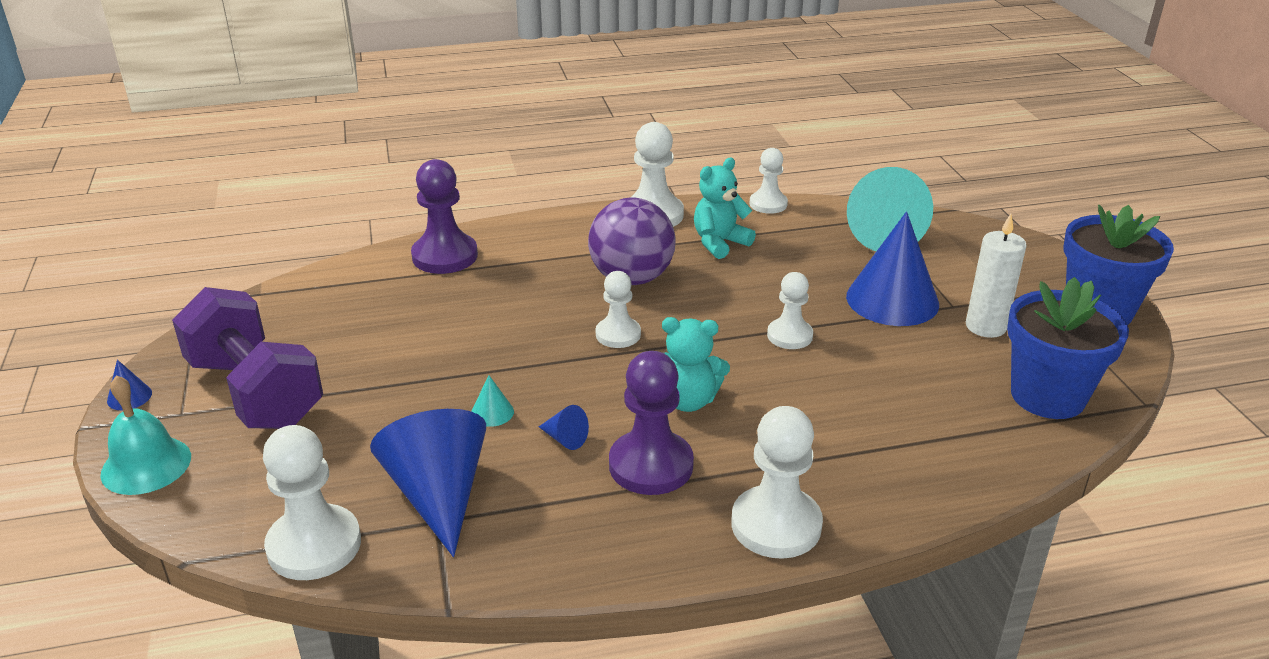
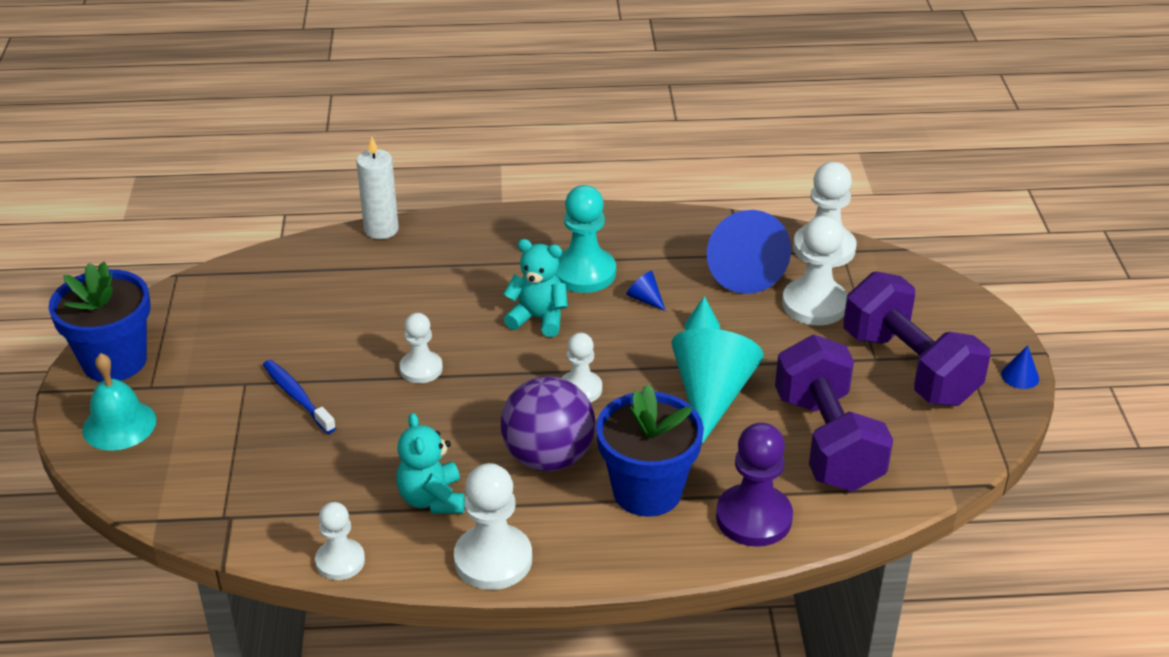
camera: 170 degrees left, 5 degrees up
(146, 465) = (971, 315): turquoise bell -> turquoise bell (119, 425)
(367, 315) = (827, 441): none -> purple dumbbell
(651, 465) = (584, 273): purple pawn -> turquoise pawn
(719, 243) = (432, 499): turquoise teddy bear -> turquoise teddy bear turned 105 degrees clockwise
(776, 525) = (511, 227): white pawn -> white pawn (814, 304)
(881, 233) = (239, 490): turquoise cone -> turquoise cone (711, 395)
(892, 300) = (297, 397): blue cone -> blue toothbrush
(985, 326) = (235, 357): white candle -> white candle (381, 229)
(1047, 396) = (245, 289): blue flower pot -> blue flower pot (647, 491)

